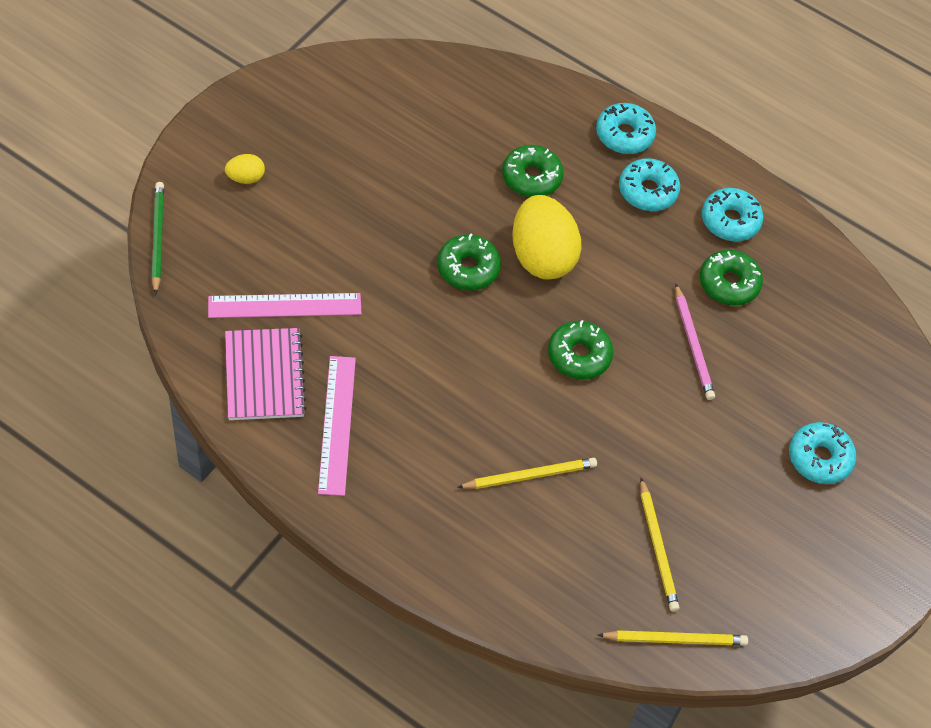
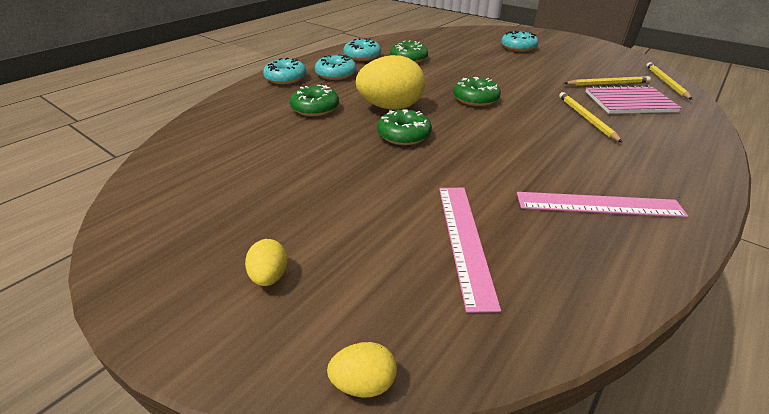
camera: 80 degrees left, 20 degrees down
(157, 238) = (363, 383): green pencil -> yellow egg
(264, 376) = (567, 256): pink notebook -> pink notebook (629, 102)
(693, 345) = (455, 69): pink pencil -> none

